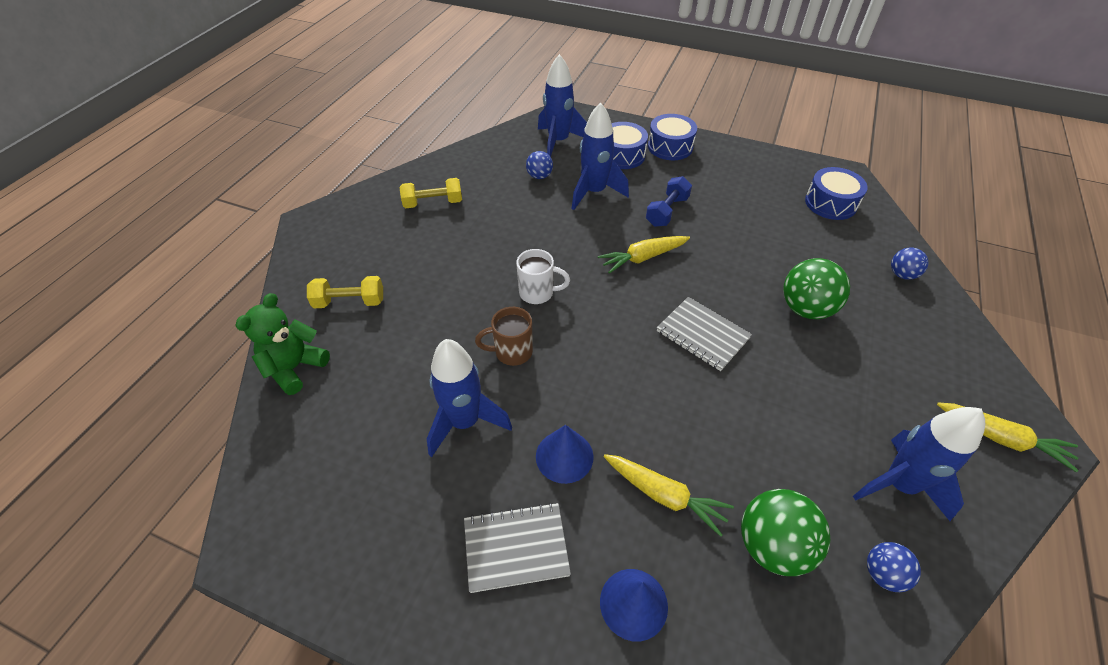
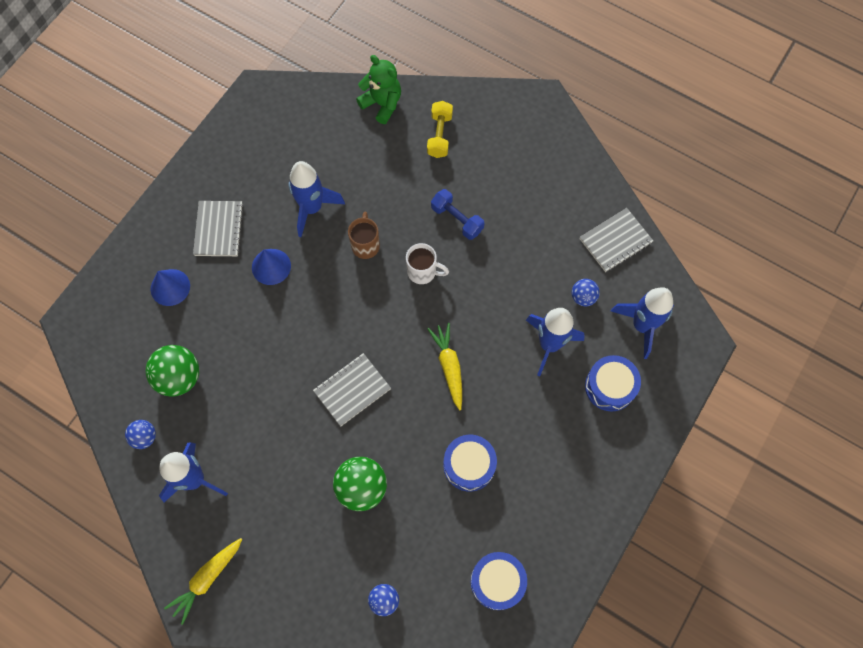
camera: 100 degrees right, 20 degrees up
(433, 203) = (554, 199): yellow dumbbell -> none
(476, 161) = (615, 241): none -> grey notebook
(538, 293) = (423, 272): white mug -> white mug turned 90 degrees counterclockwise
(664, 495) = (228, 322): yellow carrot -> none
(667, 211) = (510, 407): blue dumbbell -> blue dumbbell (457, 219)
(670, 147) = (620, 443): blue drum -> blue drum (469, 465)

